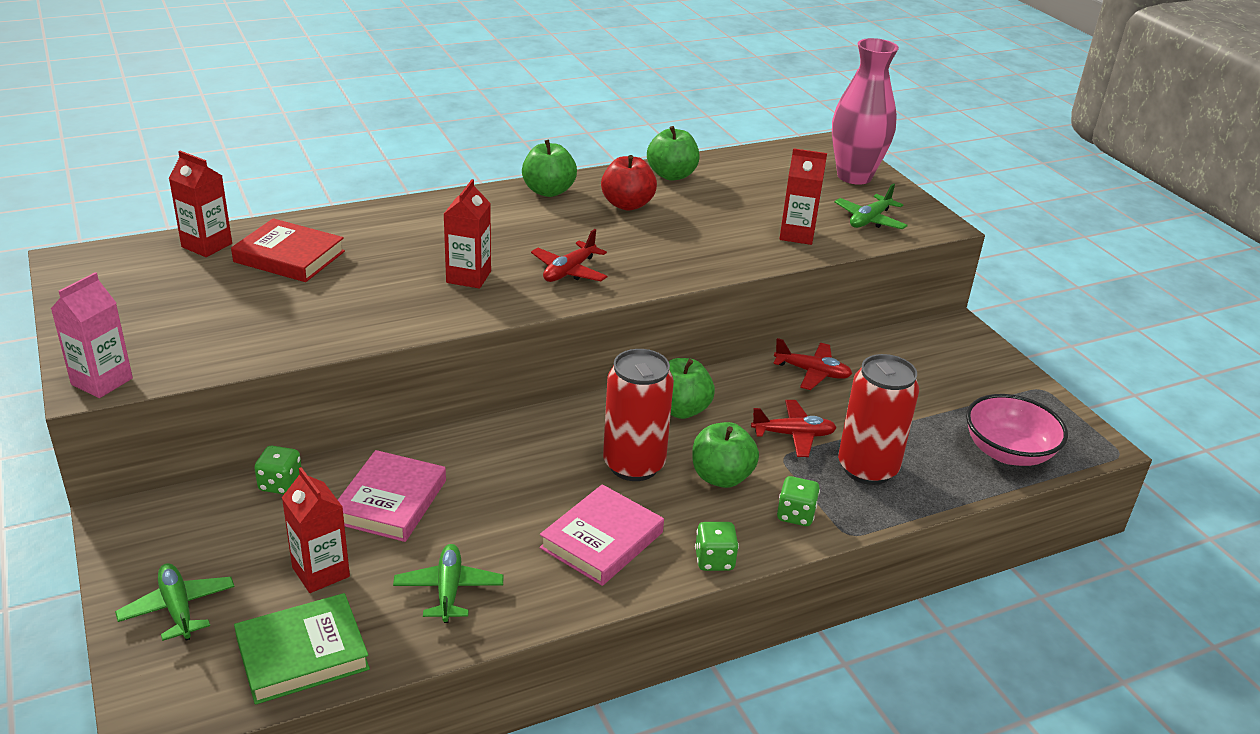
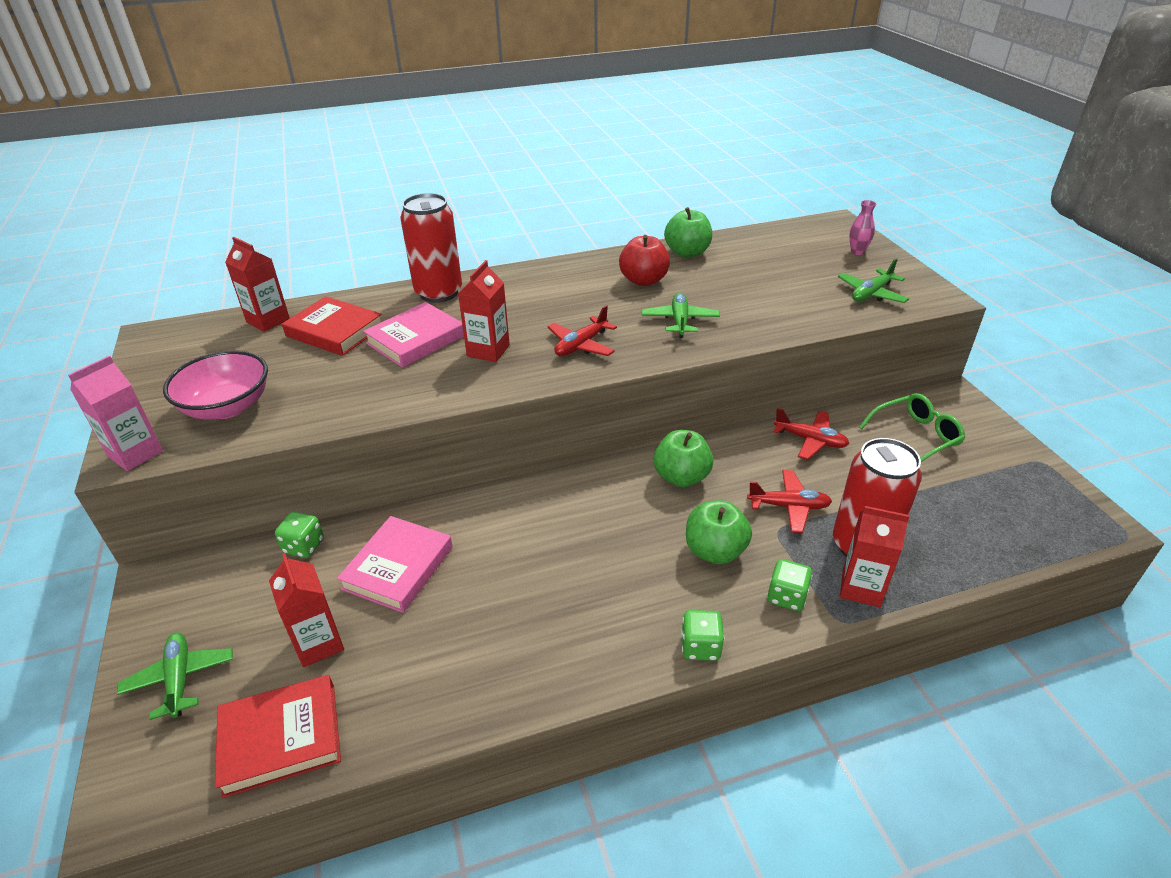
camera: 10 degrees right, 5 degrees up
(302, 653) = (281, 738): green book -> red book
(449, 590) = (434, 670): green plane -> green plane (679, 321)
(548, 191) = (574, 268): green apple -> none
(602, 540) = (590, 618): pink book -> pink book (415, 340)
(634, 465) = (631, 535): red can -> red can (438, 293)
(797, 235) = (800, 308): red carton -> red carton (861, 588)
(854, 176) = (857, 252): pink vase -> pink vase, size x0.41
(919, 367) = (915, 436): none -> green glasses
(1008, 452) = (1008, 531): pink bowl -> pink bowl (227, 407)

